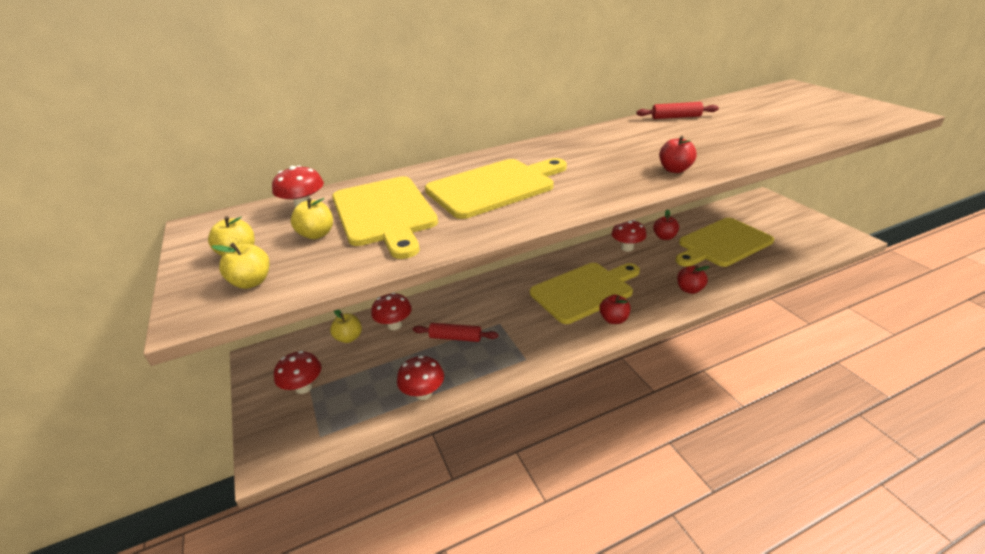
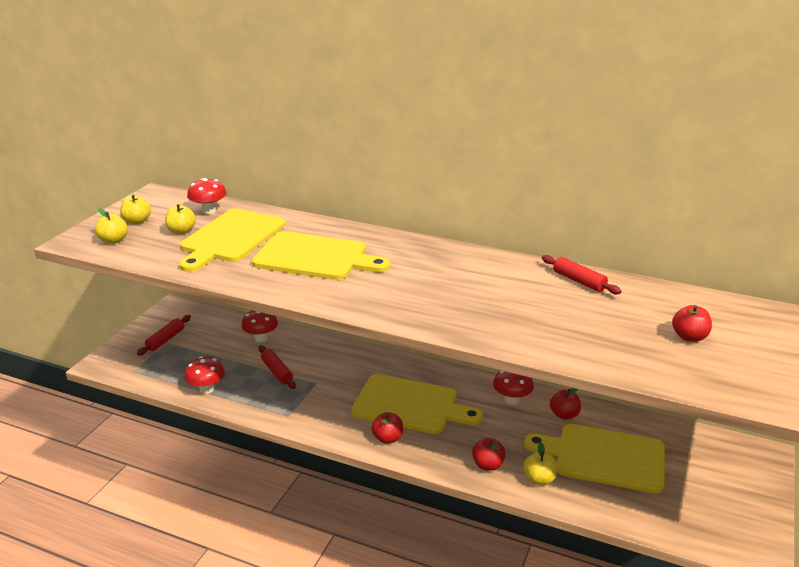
camera: 45 degrees right, 5 degrees down
(303, 387) = (165, 340): red mushroom -> red rolling pin
(349, 338) = (228, 328): yellow apple -> yellow apple (539, 479)
(675, 170) = (442, 317): red apple -> red apple (689, 337)

